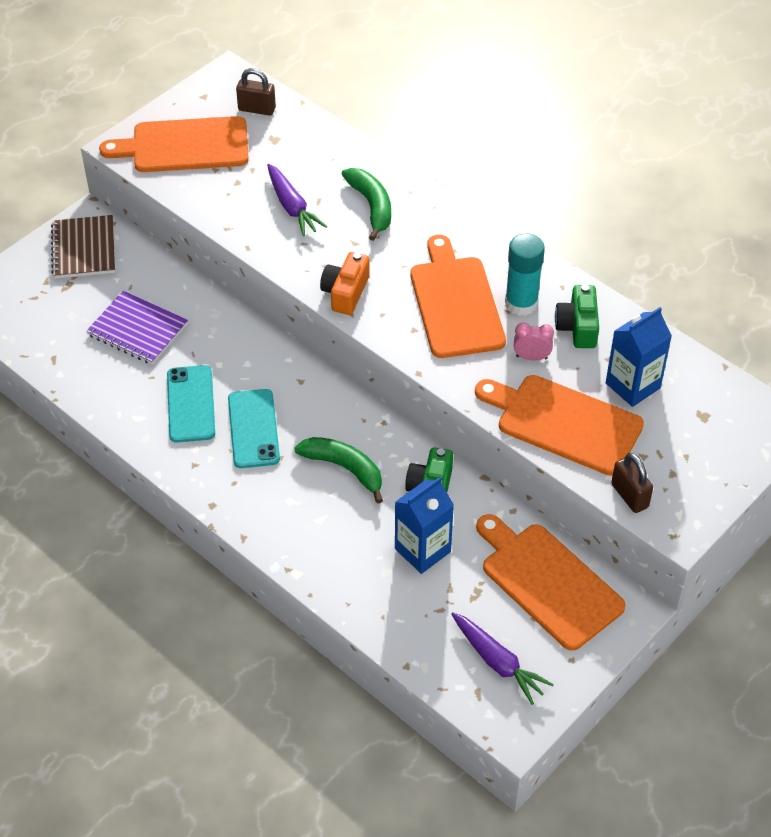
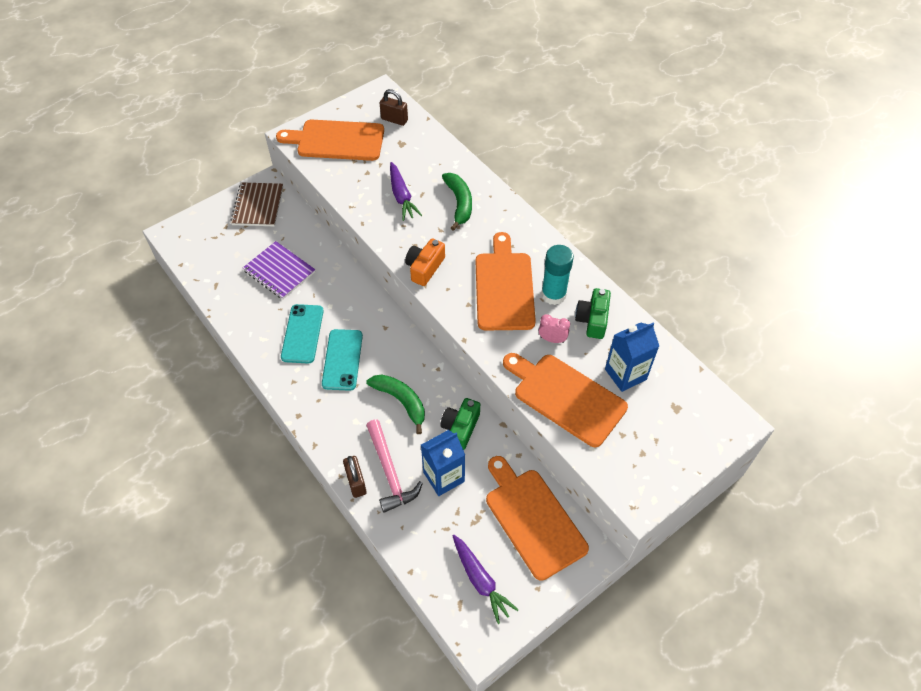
camera: 10 degrees right, 5 degrees up
(351, 555) = (389, 472): none -> pink hammer
(629, 496) = (605, 467): brown padlock -> brown padlock (356, 482)

